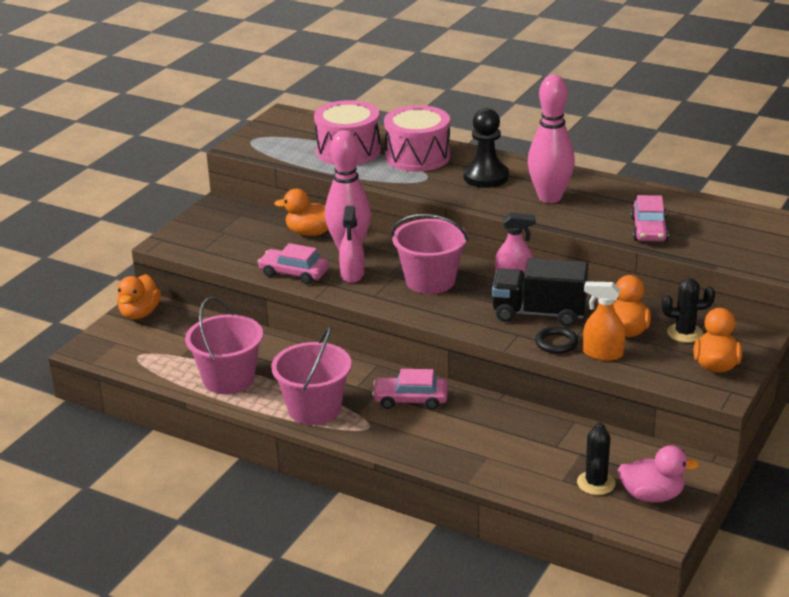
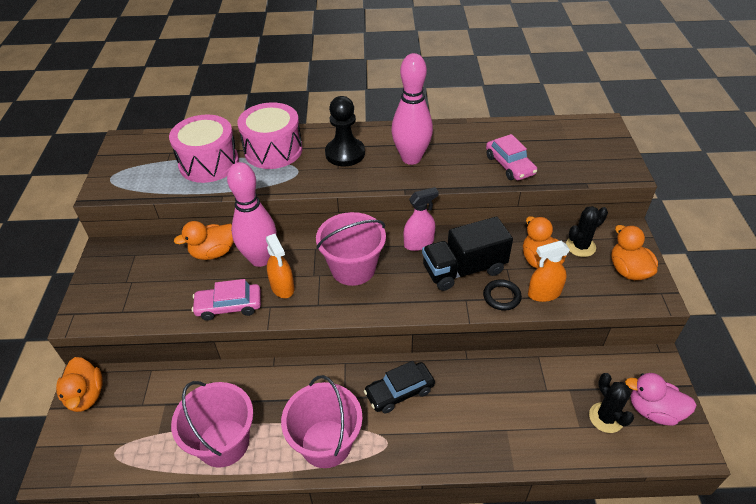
camera: 30 degrees left, 15 degrees up
(352, 274) = (282, 287): pink spray bottle -> orange spray bottle
(410, 399) = (399, 392): pink car -> black car
(652, 496) = (653, 410): pink duck -> pink duck turned 135 degrees counterclockwise

